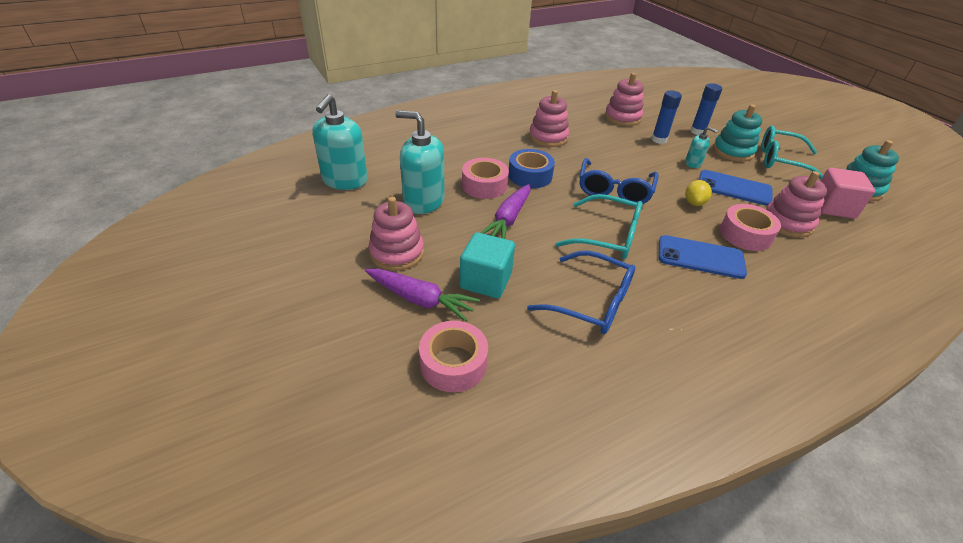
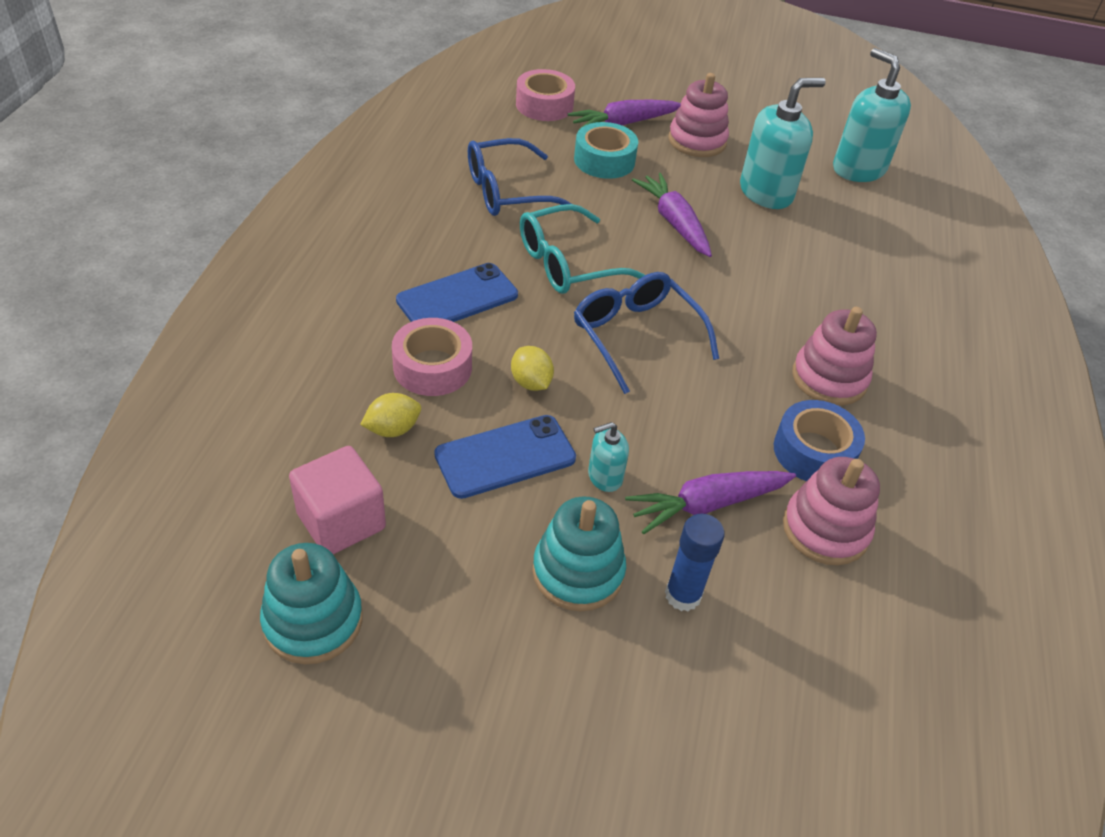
camera: 130 degrees right, 5 degrees up
(484, 185) = (756, 246): pink tape -> none
(486, 281) = (604, 160): turquoise cube -> turquoise tape
(530, 175) = (742, 291): blue tape -> blue tape (814, 451)
(659, 140) = (707, 505): blue glue stick -> purple carrot
(781, 161) = (483, 610): turquoise glasses -> none
(787, 223) = (392, 429): pink stacking toy -> yellow lemon

